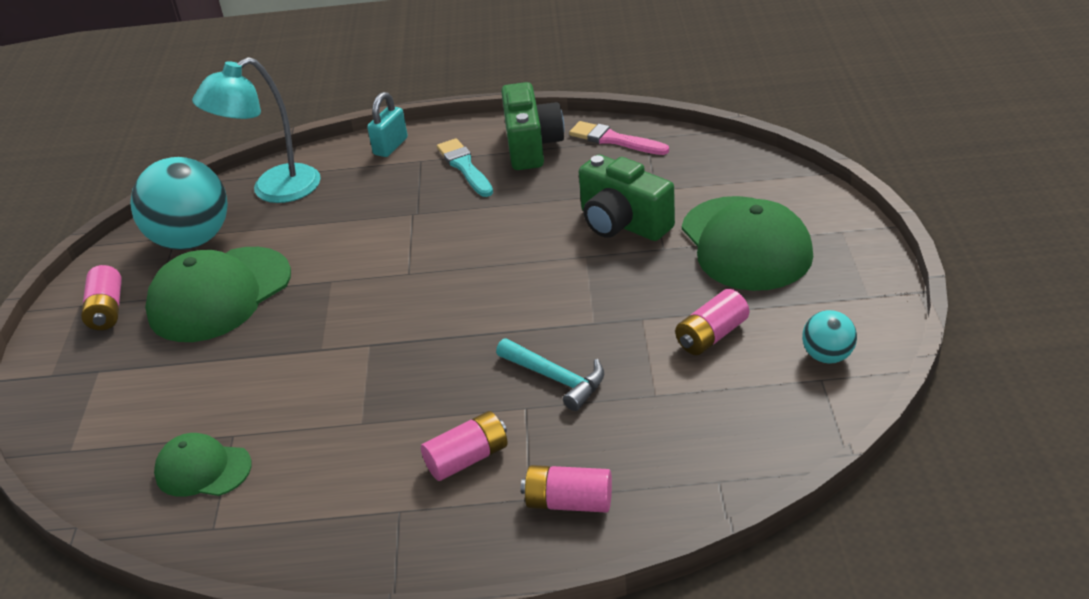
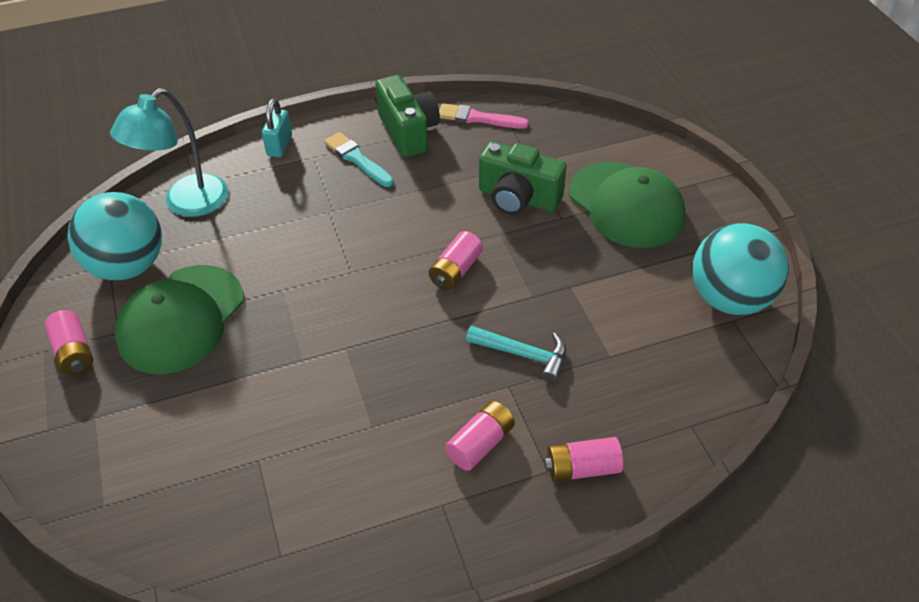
camera: 20 degrees left, 10 degrees up
(203, 469) = (245, 500): green cap -> none
(711, 336) = (633, 294): pink battery -> pink battery (455, 271)
(827, 356) = (729, 298): turquoise ball -> turquoise ball, size x2.09

